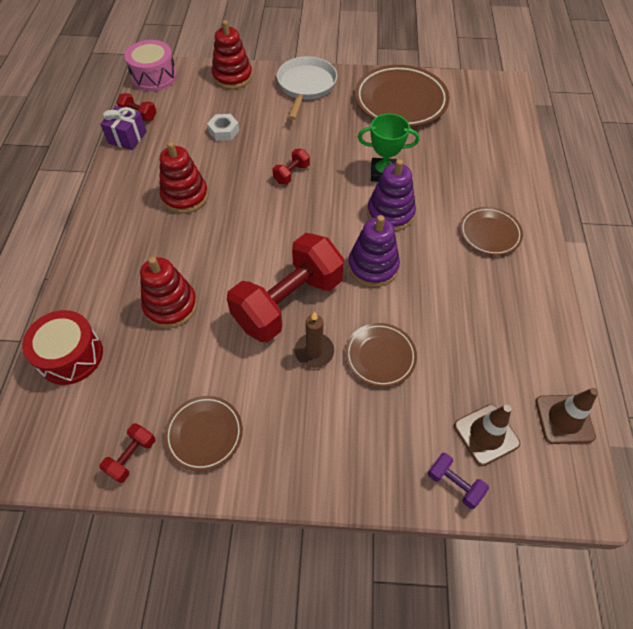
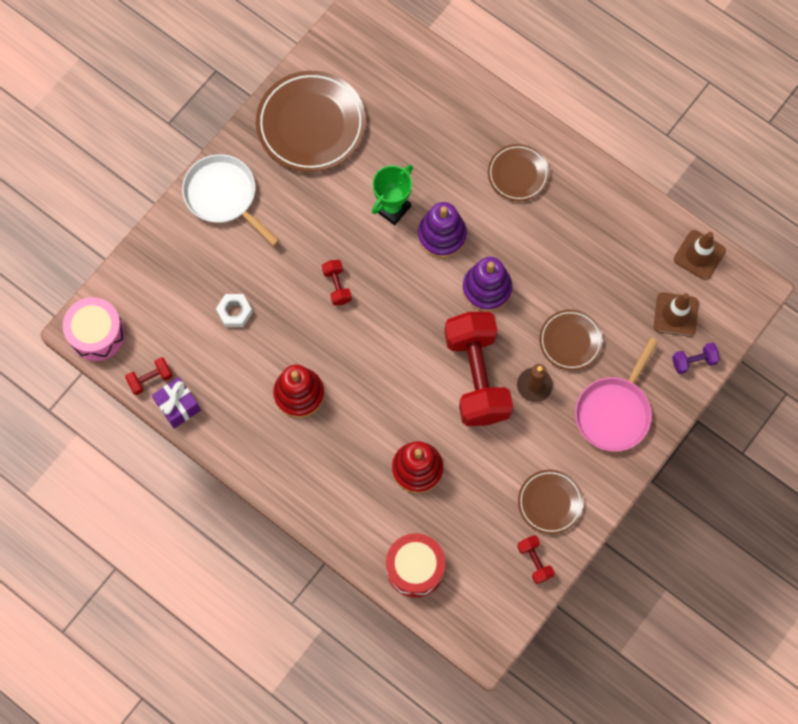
camera: 55 degrees left, 15 degrees up
(232, 77) = (155, 257): red stacking toy -> none
(341, 438) = (614, 412): none -> pink pan

